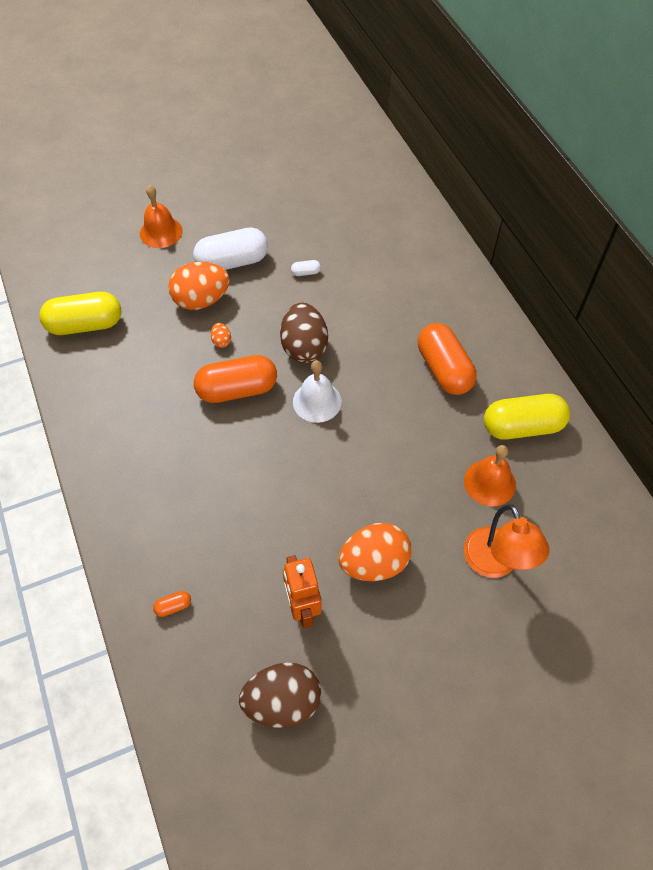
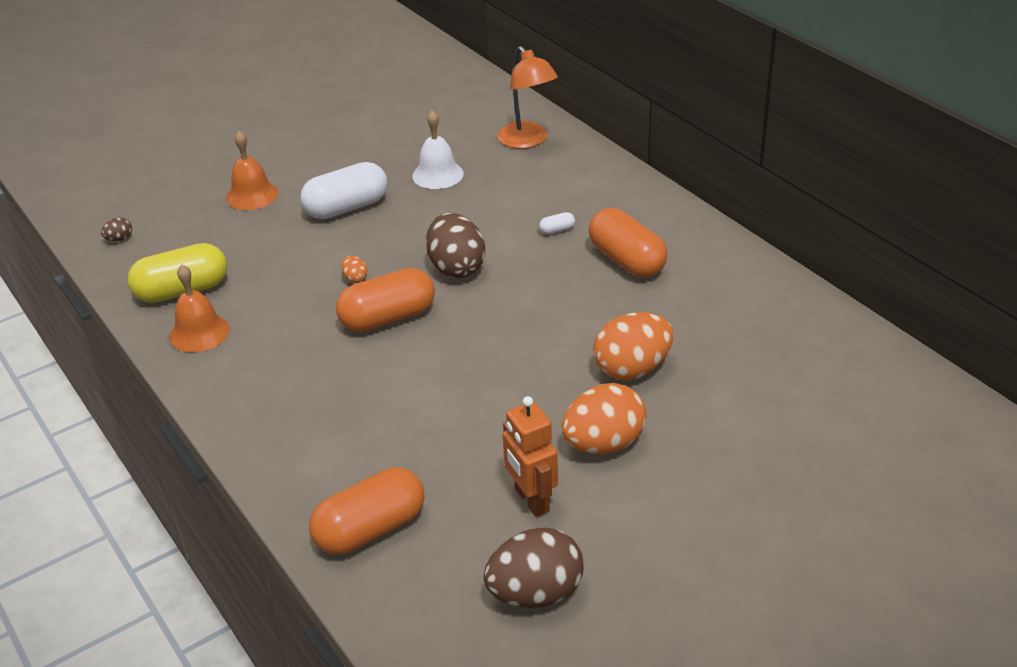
camera: 10 degrees left, 20 degrees down
(49, 258) = (119, 239): none -> brown egg
(173, 606) = (370, 529): orange capsule -> orange capsule, size x2.50
(201, 300) = (319, 246): orange egg -> orange egg (632, 369)
(306, 272) = (437, 203): white capsule -> white capsule (557, 230)
(317, 401) = (487, 312): white bell -> white bell (437, 174)
(489, 482) = (714, 349): orange bell -> orange bell (199, 332)
(495, 563) = (746, 419): orange lamp -> orange lamp (527, 141)
(522, 427) = (734, 294): yellow capsule -> none

